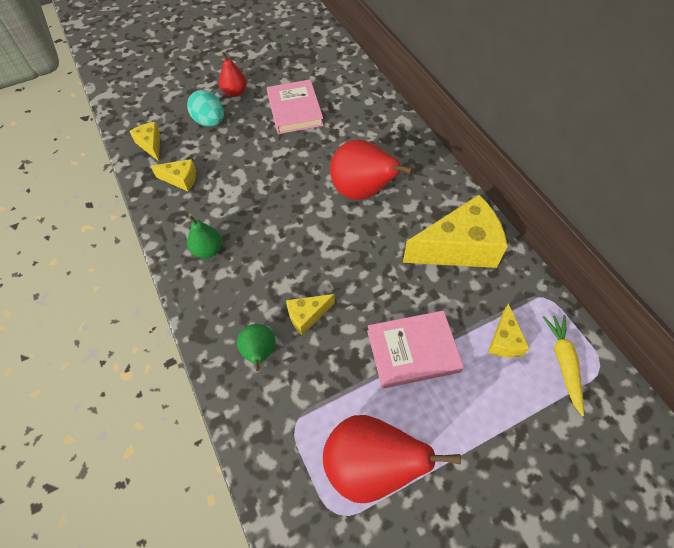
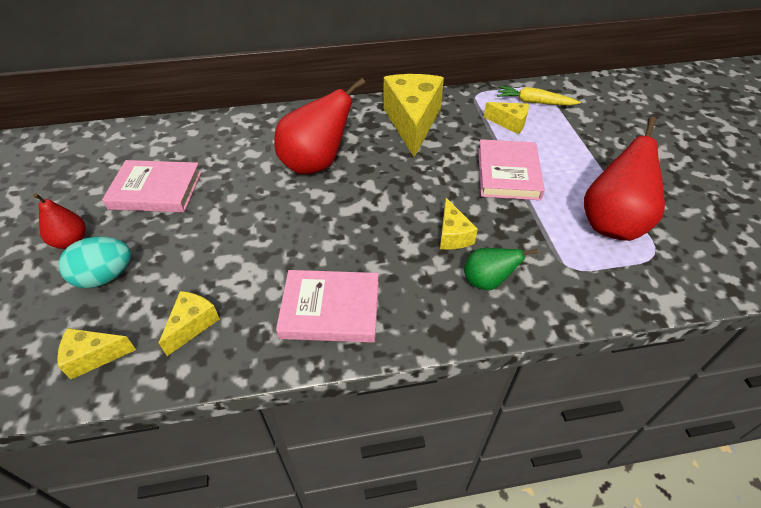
camera: 75 degrees left, 10 degrees down
(208, 250) = (330, 309): green pear -> pink book

